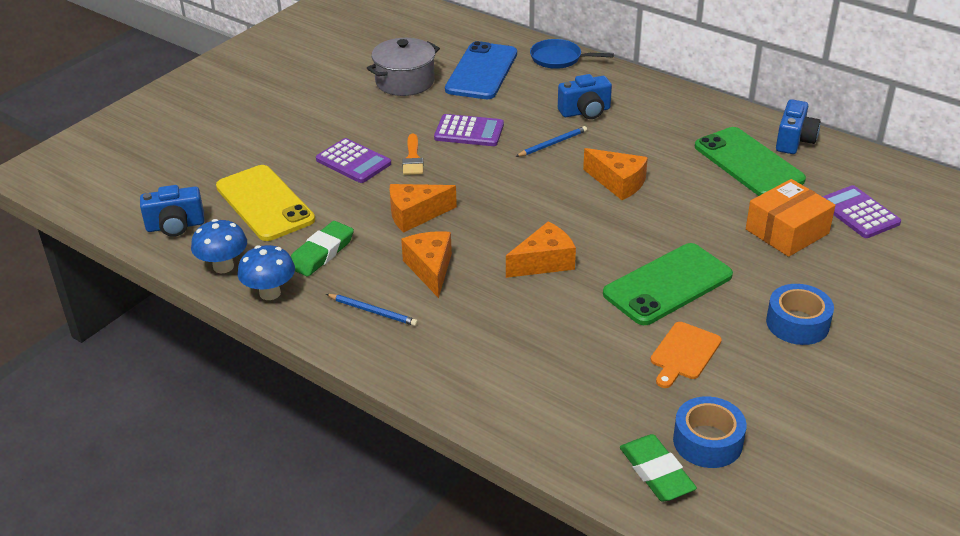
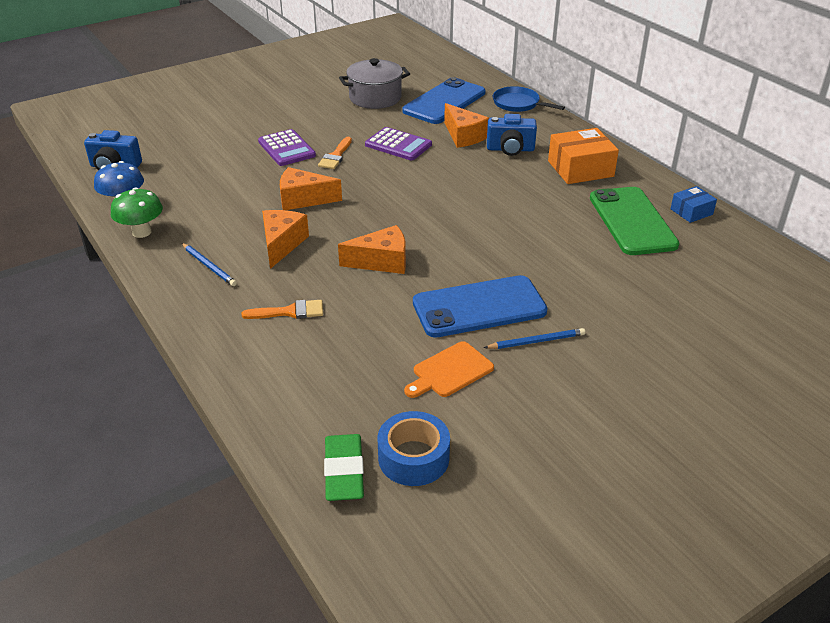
camera: 20 degrees right, 0 degrees up
(264, 203) = (193, 165): yellow phone -> none
(270, 293) = (142, 232): blue mushroom -> green mushroom
(321, 253) = (206, 211): green eraser -> none
(492, 337) = (289, 312): none -> orange brush
(552, 144) = (462, 168): blue pencil -> blue pencil (536, 341)
(618, 183) = (497, 212): orange cheese -> orange cheese (463, 136)
(667, 284) = (479, 307): green phone -> blue phone
(787, 231) = (628, 288): orange box -> orange box (580, 169)
(794, 141) = (691, 212): blue camera -> blue box
(797, 323) = (580, 373): blue tape -> none
(858, 213) = (713, 288): purple calculator -> none

